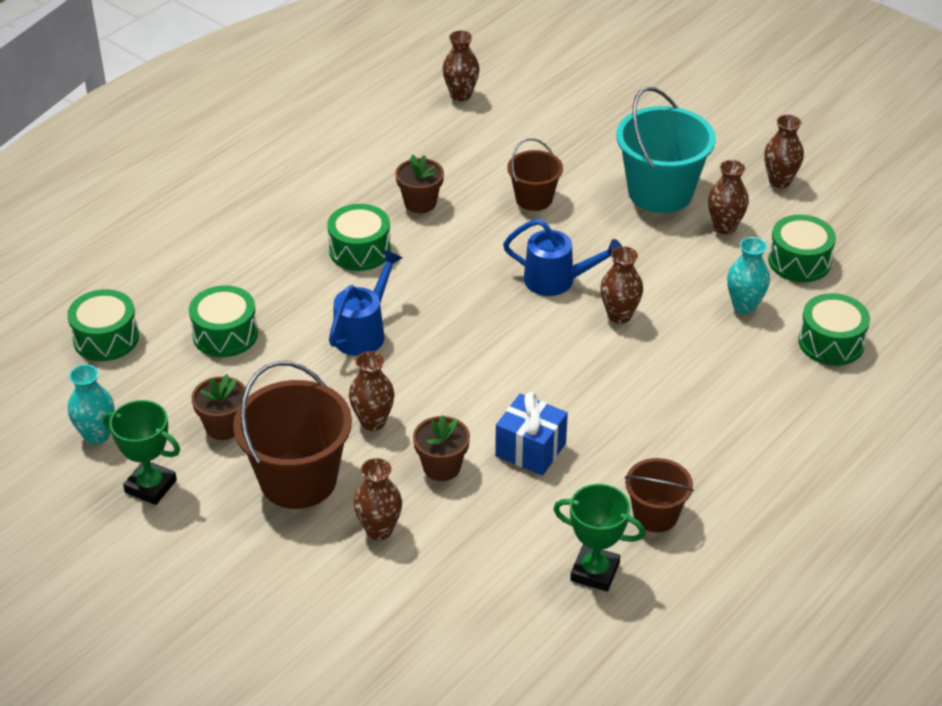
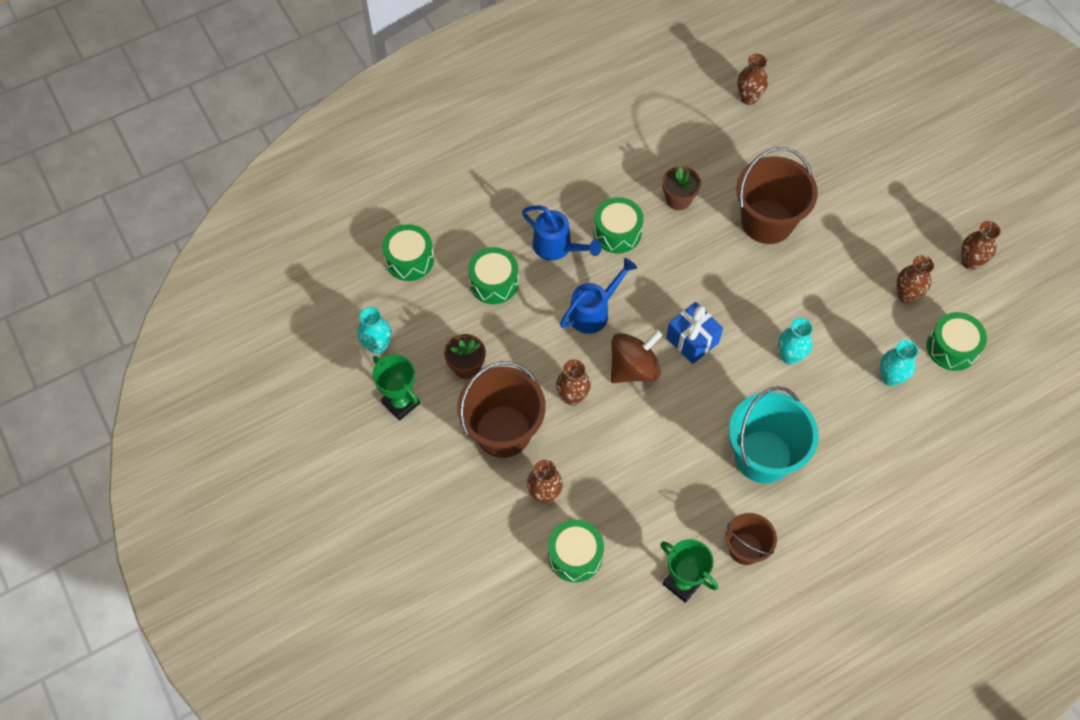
camera: 20 degrees right, 20 degrees up
(437, 374) = (633, 368): none -> brown spinning top
(441, 467) = (607, 454): brown flower pot -> none
(530, 450) = (676, 459): blue gift -> blue gift (692, 340)
(534, 199) = (767, 221): brown bucket -> brown bucket, size x1.76
(557, 281) = (754, 308): blue watering can -> blue watering can (557, 247)
(619, 315) = (790, 356): brown vase -> turquoise vase
(660, 192) = (869, 245): turquoise bucket -> turquoise bucket (763, 456)
(831, 342) = (943, 434): green drum -> green drum (575, 555)

